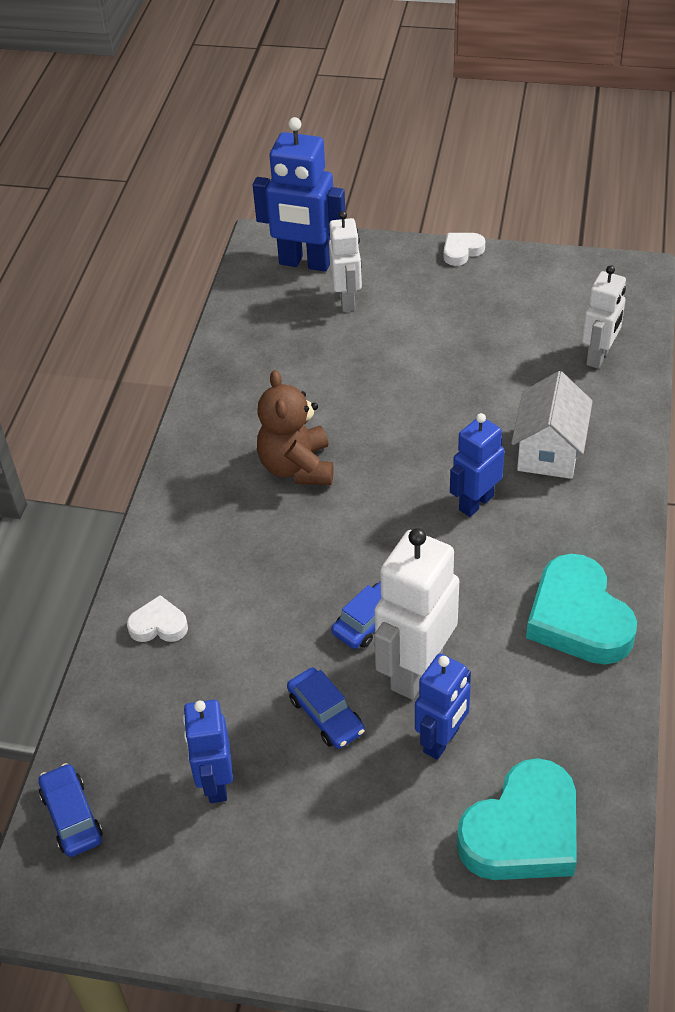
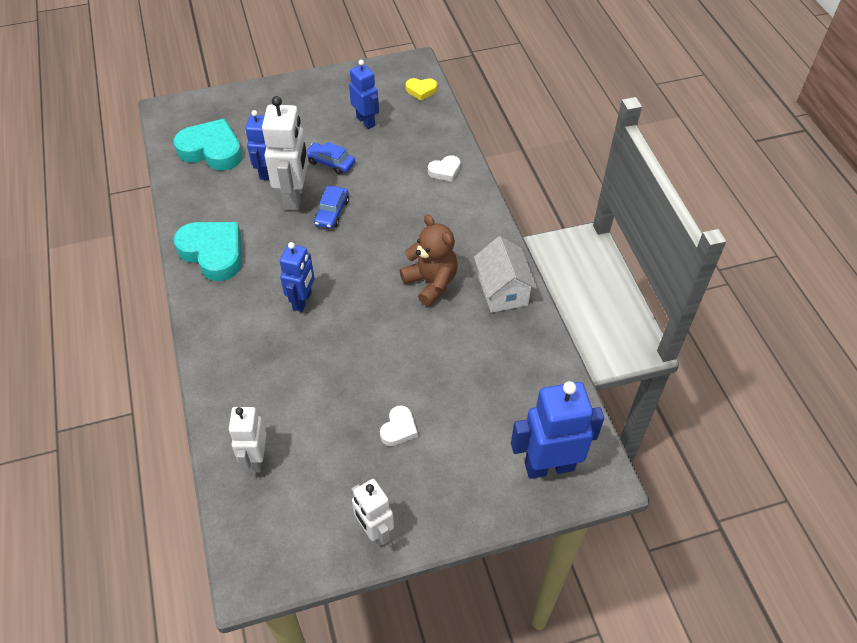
camera: 150 degrees right, 5 degrees up
(72, 816) = (421, 90): blue car -> yellow heart
(347, 300) = (486, 438): white robot -> white robot (374, 531)
(462, 251) = (421, 539): white heart -> white heart (399, 429)
(523, 831) = (212, 150): turquoise heart -> turquoise heart turned 90 degrees clockwise
(549, 451) = (267, 357): white house -> white house (503, 291)

